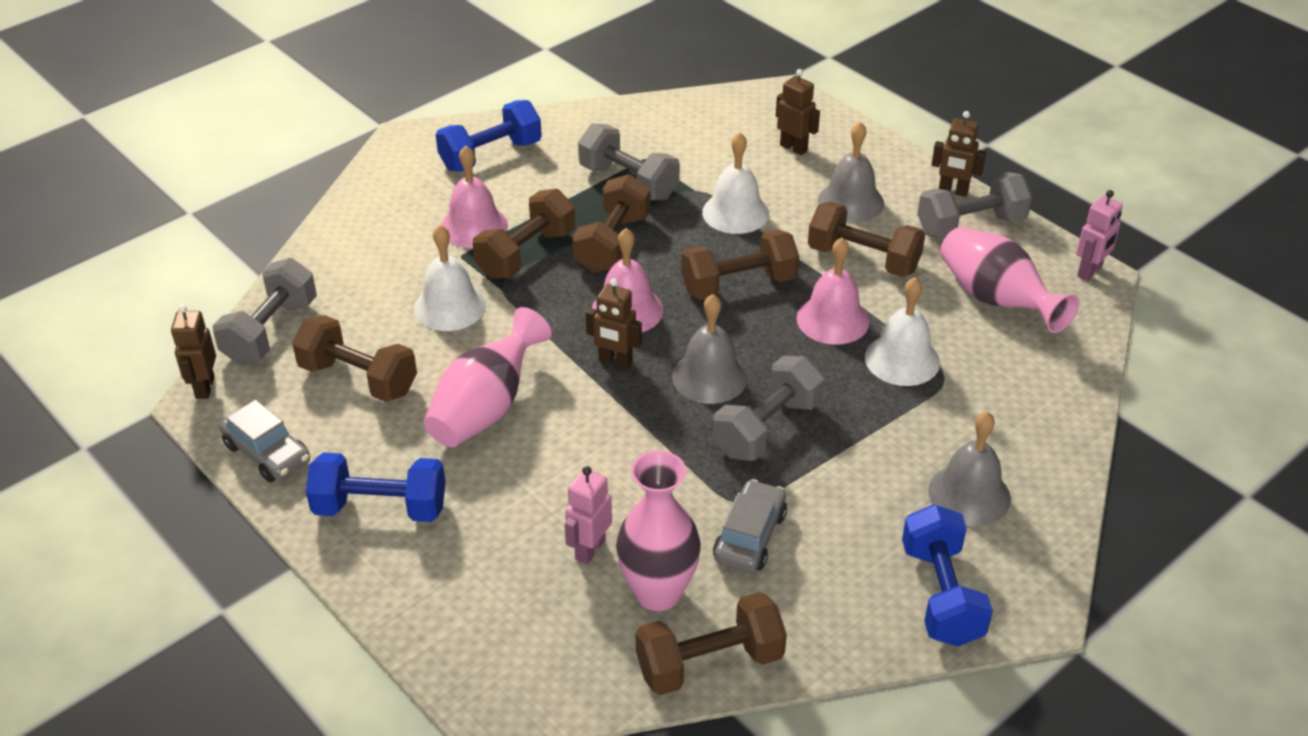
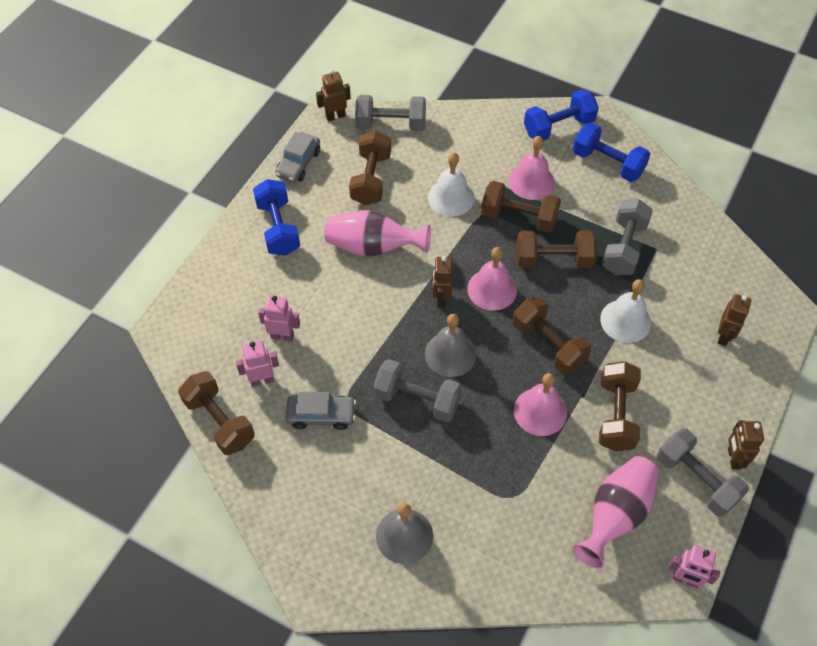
camera: 70 degrees right, 15 degrees up
(658, 593) = (262, 380): pink vase -> pink robot
(850, 201) = (679, 390): grey bell -> none
(902, 359) = (519, 465): white bell -> none
(941, 594) = (311, 536): blue dumbbell -> blue dumbbell (558, 127)

